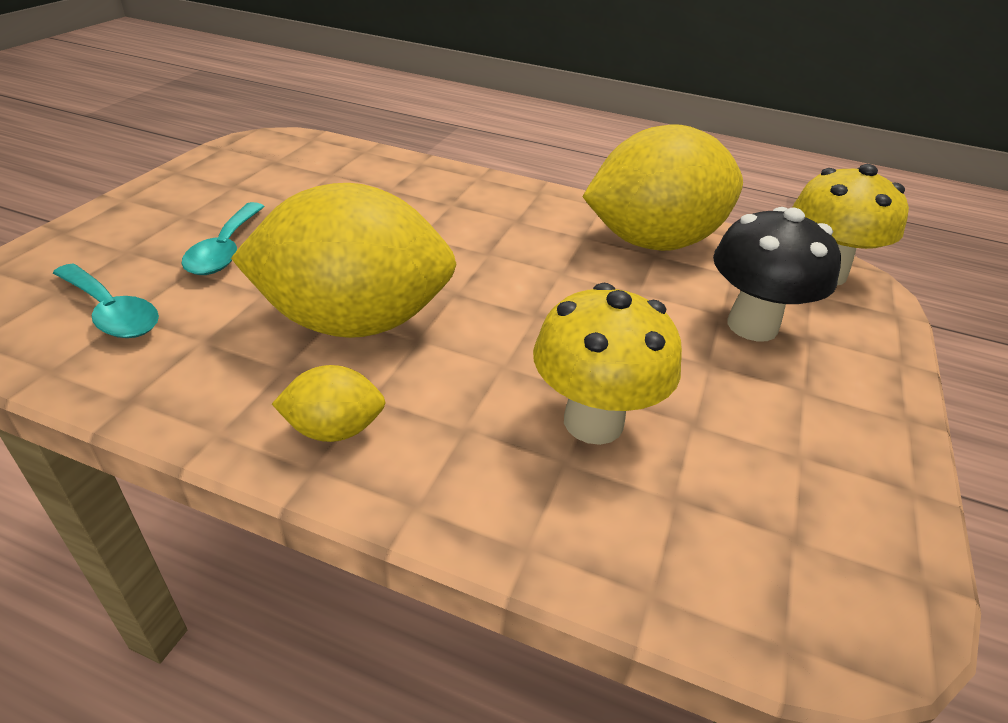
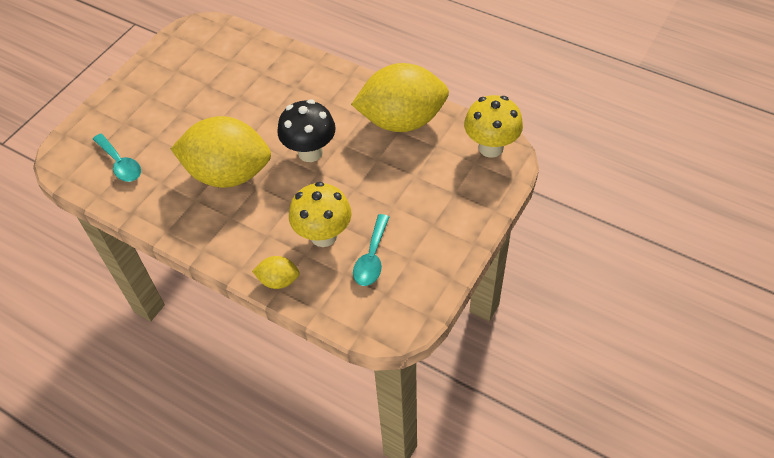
camera: 15 degrees right, 15 degrees up
(225, 250) = (171, 123): turquoise spoon -> turquoise spoon (372, 258)
(334, 429) = (212, 232): yellow lemon -> yellow lemon (278, 281)
(752, 326) = (427, 184): black mushroom -> black mushroom (310, 152)

